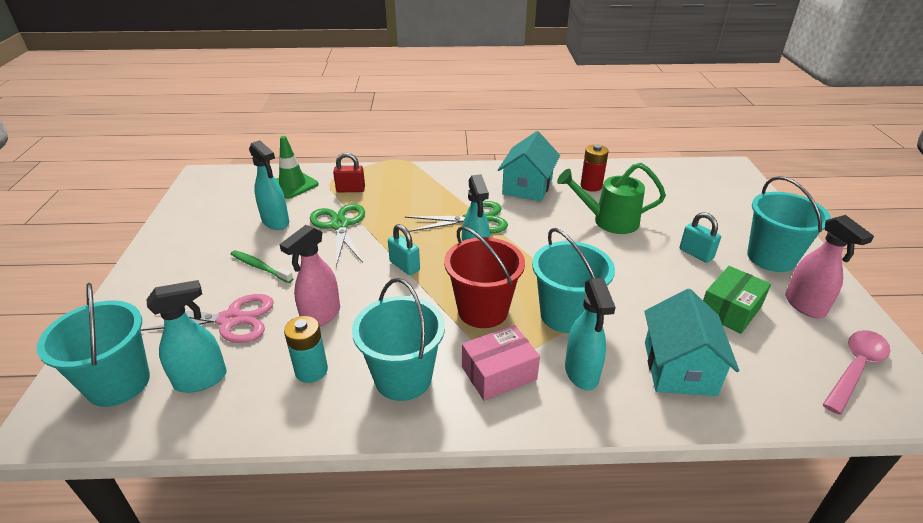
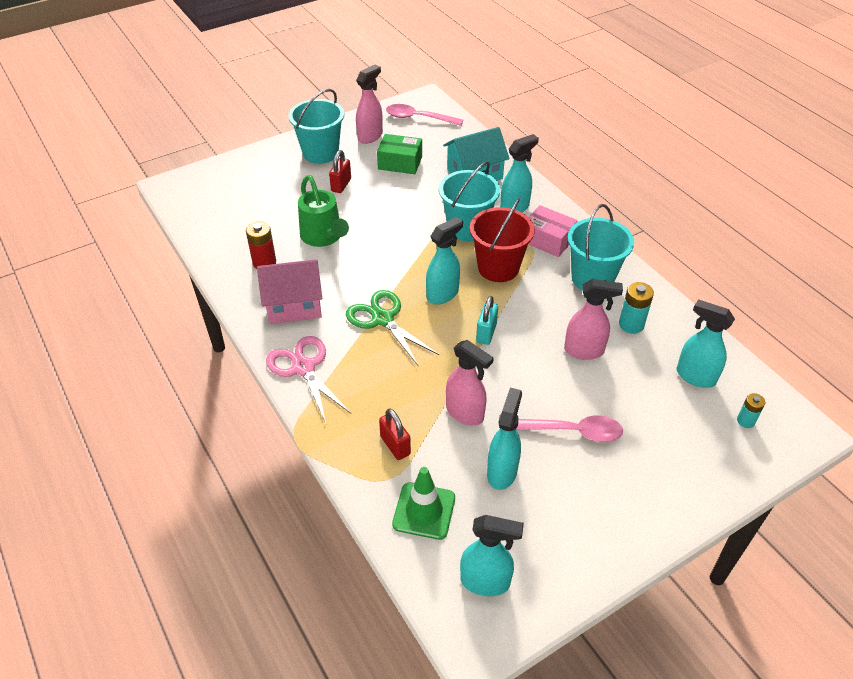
camera: 120 degrees left, 10 degrees up
(118, 383) = (746, 421): turquoise bucket -> turquoise battery
(223, 189) = (485, 582): none -> turquoise spray bottle
(231, 320) = (639, 402): pink scissors -> pink scissors (303, 367)
(260, 267) = (572, 431): green toothbrush -> pink spoon
(340, 225) = (465, 413): green scissors -> pink spray bottle
(527, 187) = (294, 305): turquoise house -> pink house
(696, 254) = (341, 185): turquoise padlock -> red padlock

